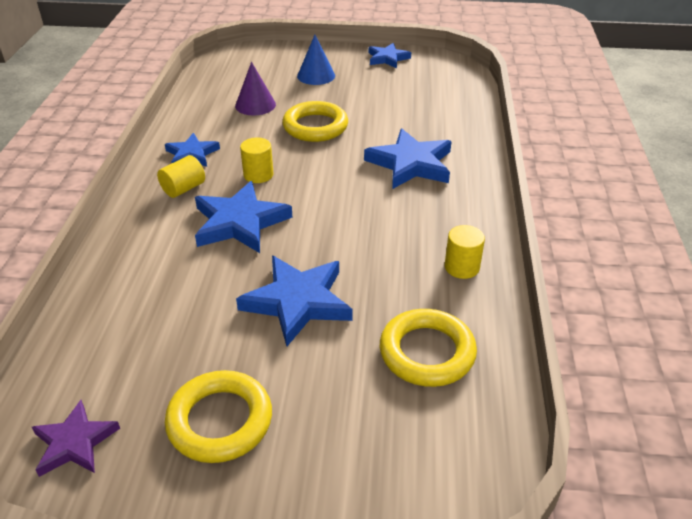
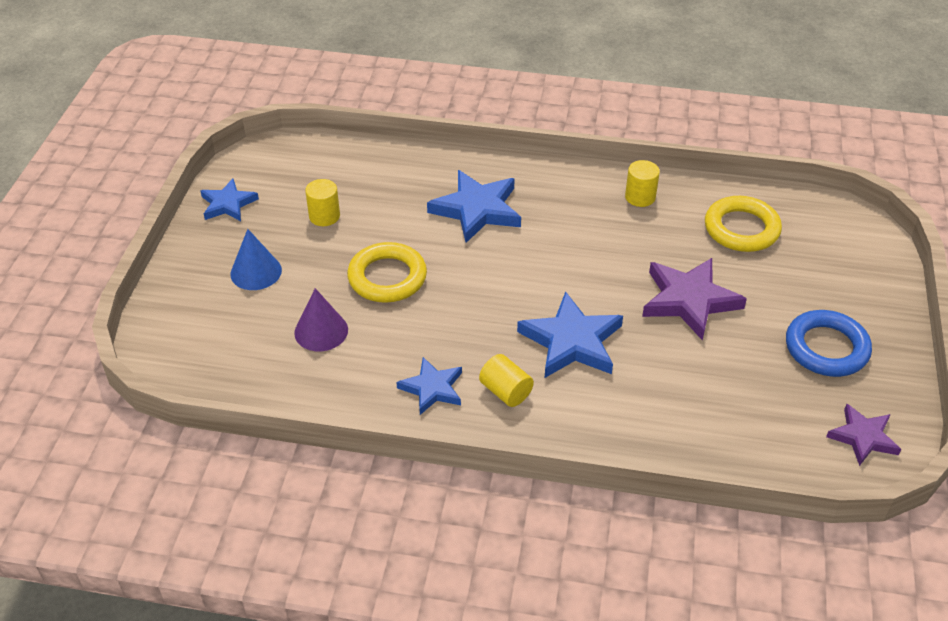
camera: 85 degrees left, 5 degrees up
(220, 421) = (826, 348): yellow ring -> blue ring
(258, 175) = (484, 327): yellow cylinder -> yellow cylinder (324, 216)
(298, 302) = (689, 300): blue star -> purple star

